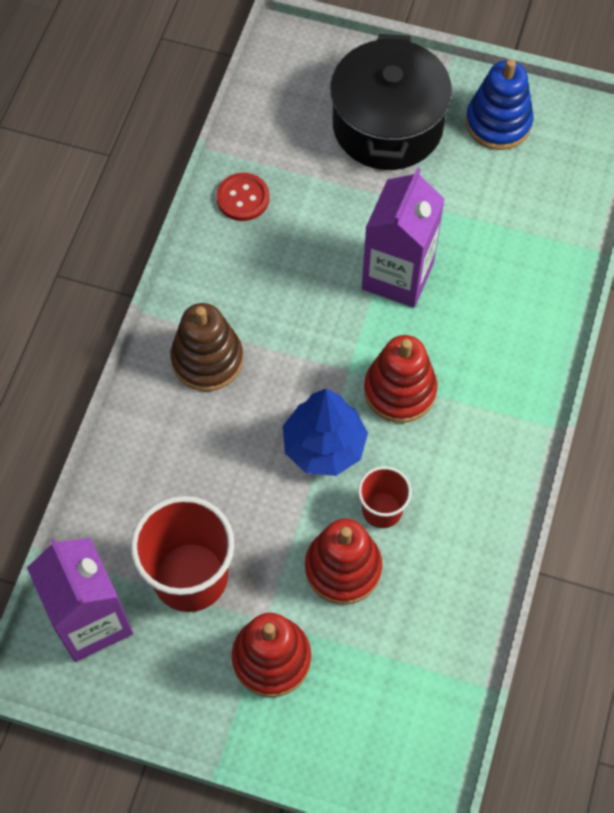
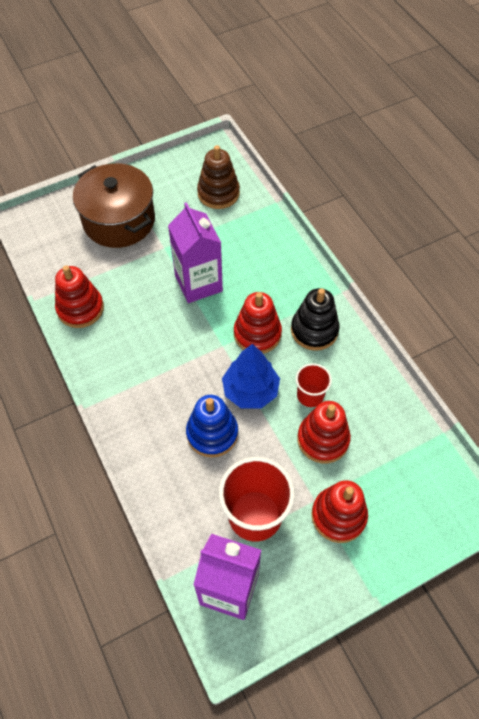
camera: 45 degrees left, 5 degrees down
(207, 359) = (146, 400): brown stacking toy -> brown stacking toy (218, 193)
(243, 198) = (80, 308): red button -> red stacking toy
(387, 125) = (119, 220): black pot -> brown pot
(468, 443) = (314, 330): none -> black stacking toy
(498, 123) = (171, 181): blue stacking toy -> blue stacking toy (212, 433)

